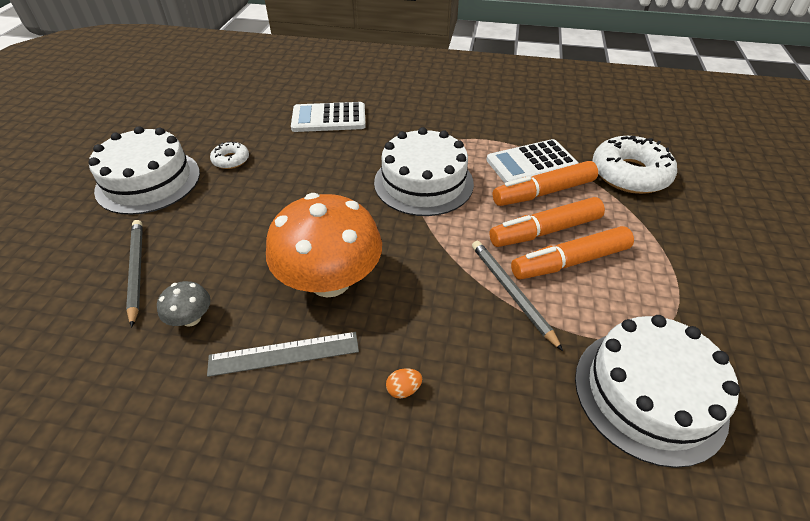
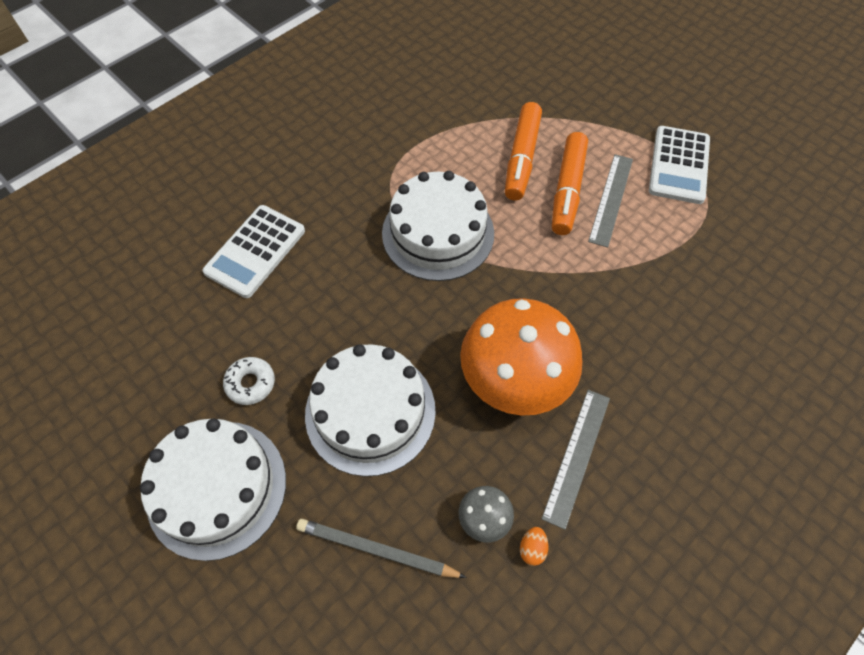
camera: 55 degrees left, 15 degrees up
(403, 389) = (663, 387): orange egg -> orange egg (532, 548)
(511, 293) = (617, 258): grey pencil -> none
(531, 163) = (478, 139): white calculator -> white calculator (679, 165)
(569, 262) = (611, 199): orange marker -> grey ruler
(629, 174) = (544, 88): white donut -> none
(649, 394) = (750, 243): white cake -> white cake (370, 411)

